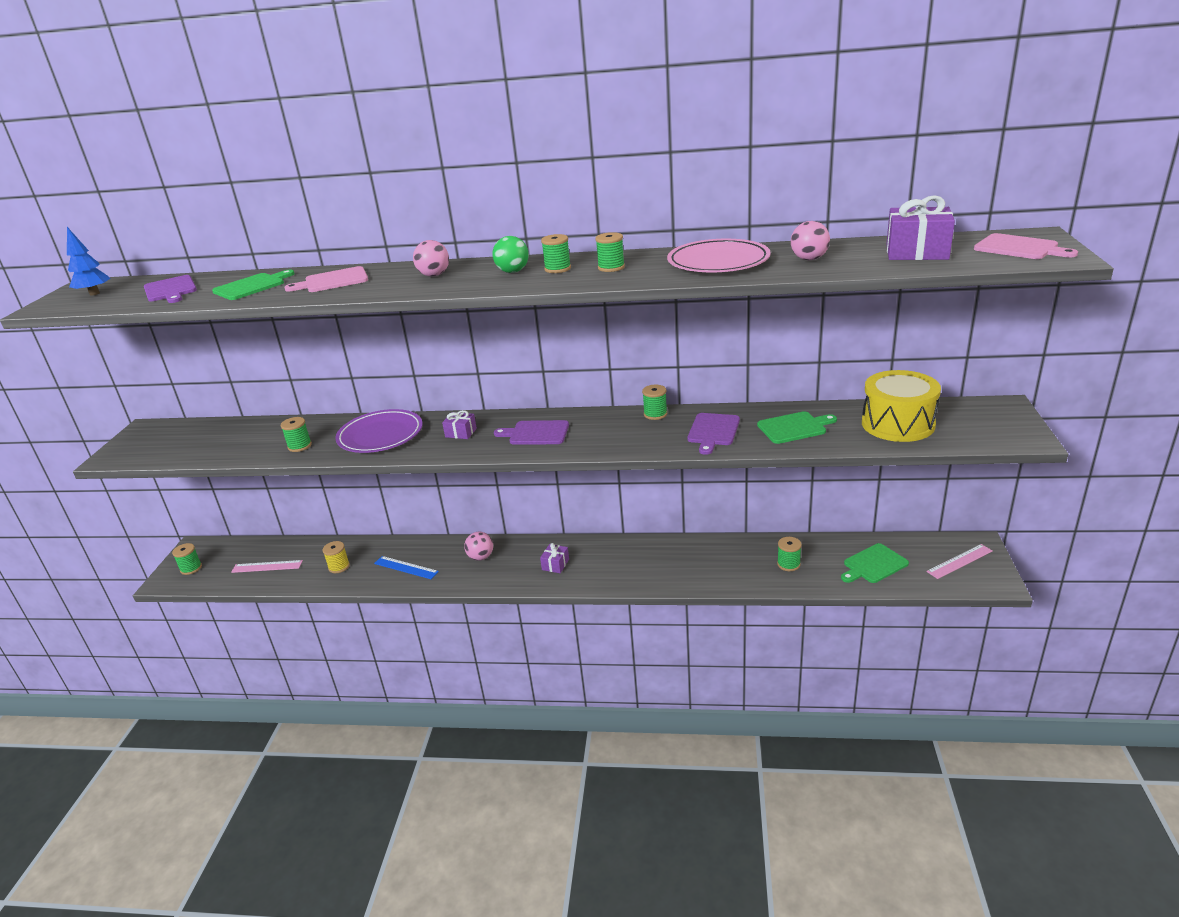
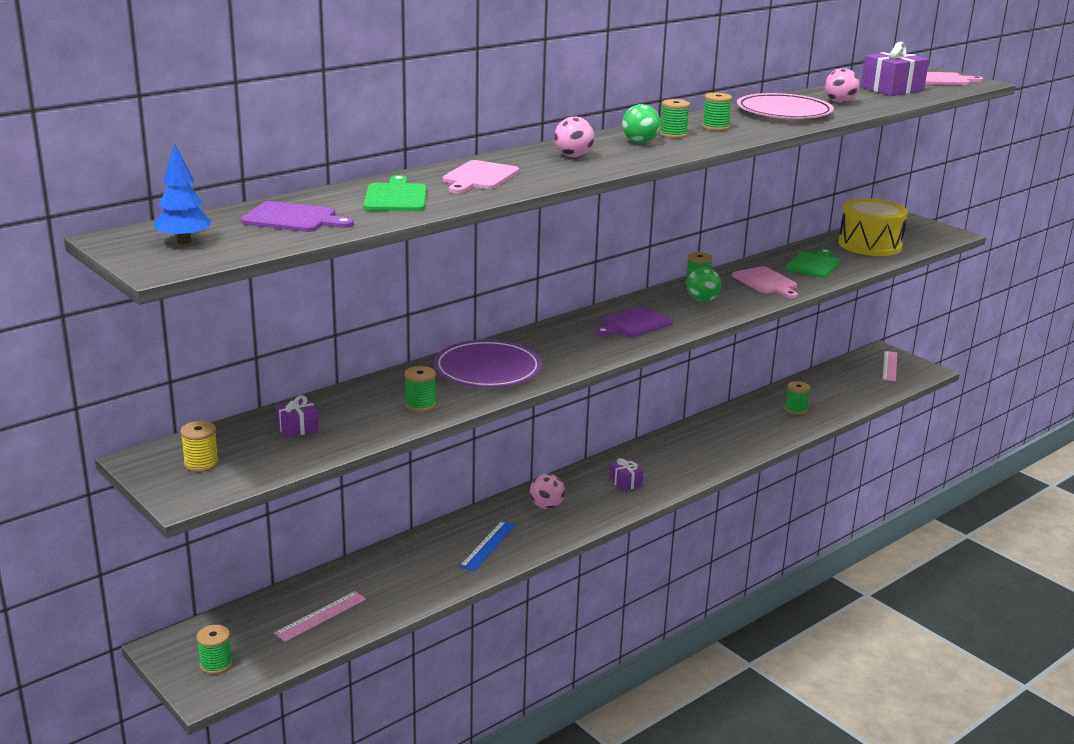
camera: 50 degrees left, 5 degrees down
(339, 567) = (412, 577): yellow spool -> yellow spool (201, 463)
(406, 567) = (488, 545): blue ruler -> blue ruler turned 45 degrees counterclockwise
(461, 433) = (564, 343): purple gift -> purple gift (297, 428)
(626, 430) = (702, 300): none -> green ball
(713, 431) = (766, 282): purple cutting board -> pink cutting board
(873, 565) = (846, 388): green cutting board -> none

